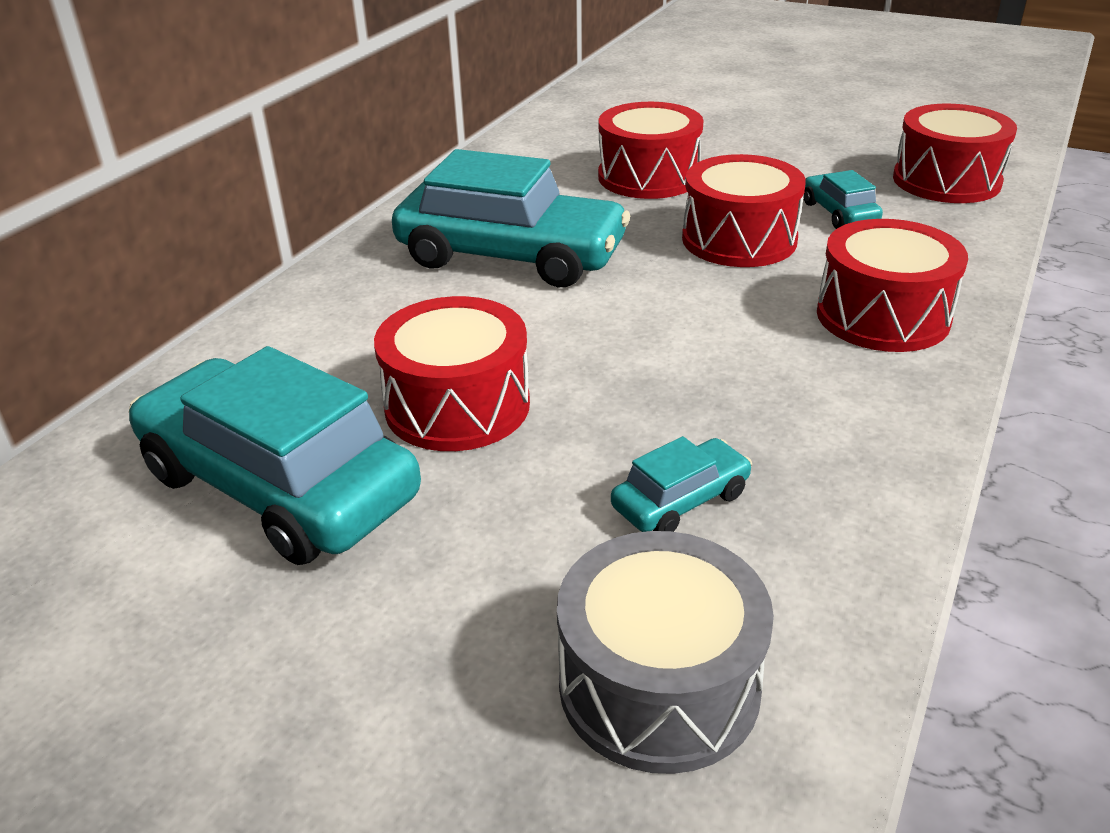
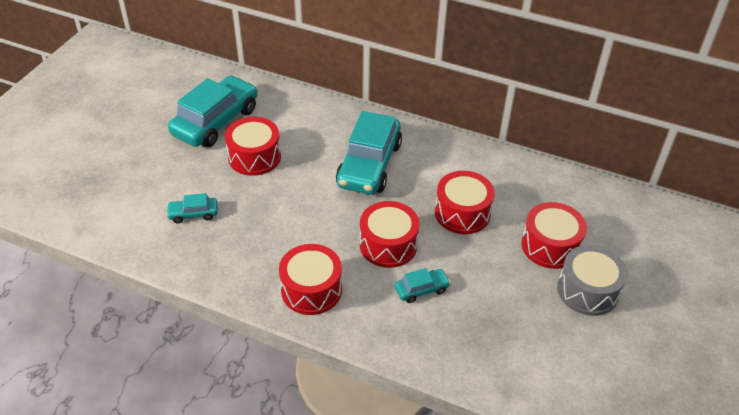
camera: 85 degrees right, 10 degrees up
(659, 685) = (117, 206): grey drum -> grey drum (587, 290)
(680, 500) = (193, 214): turquoise car -> turquoise car turned 120 degrees clockwise
(946, 181) = (471, 349): red drum -> red drum (550, 246)

